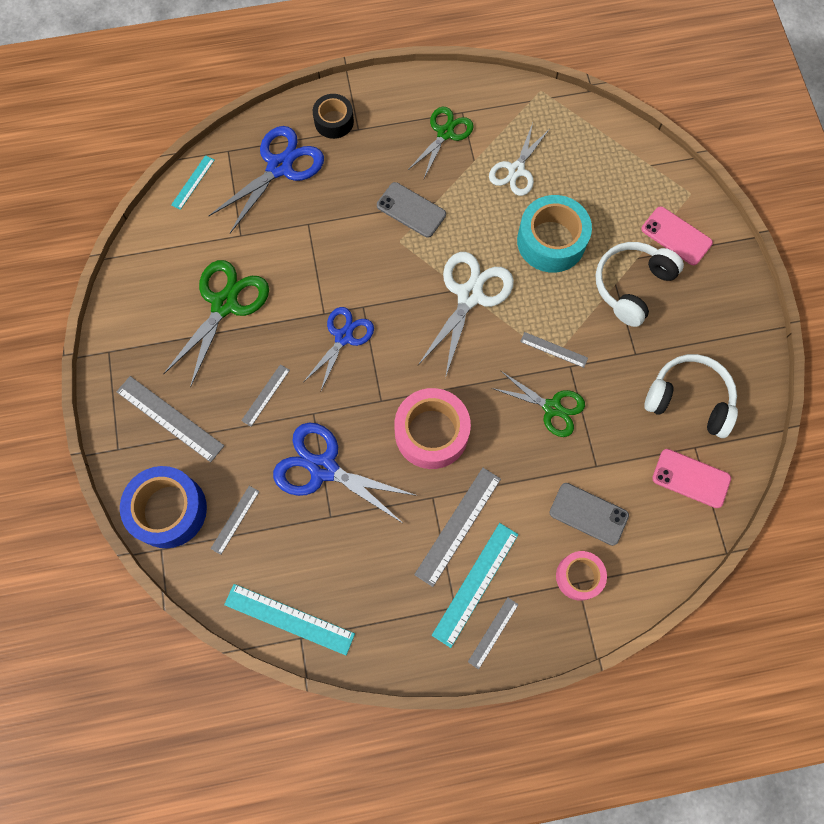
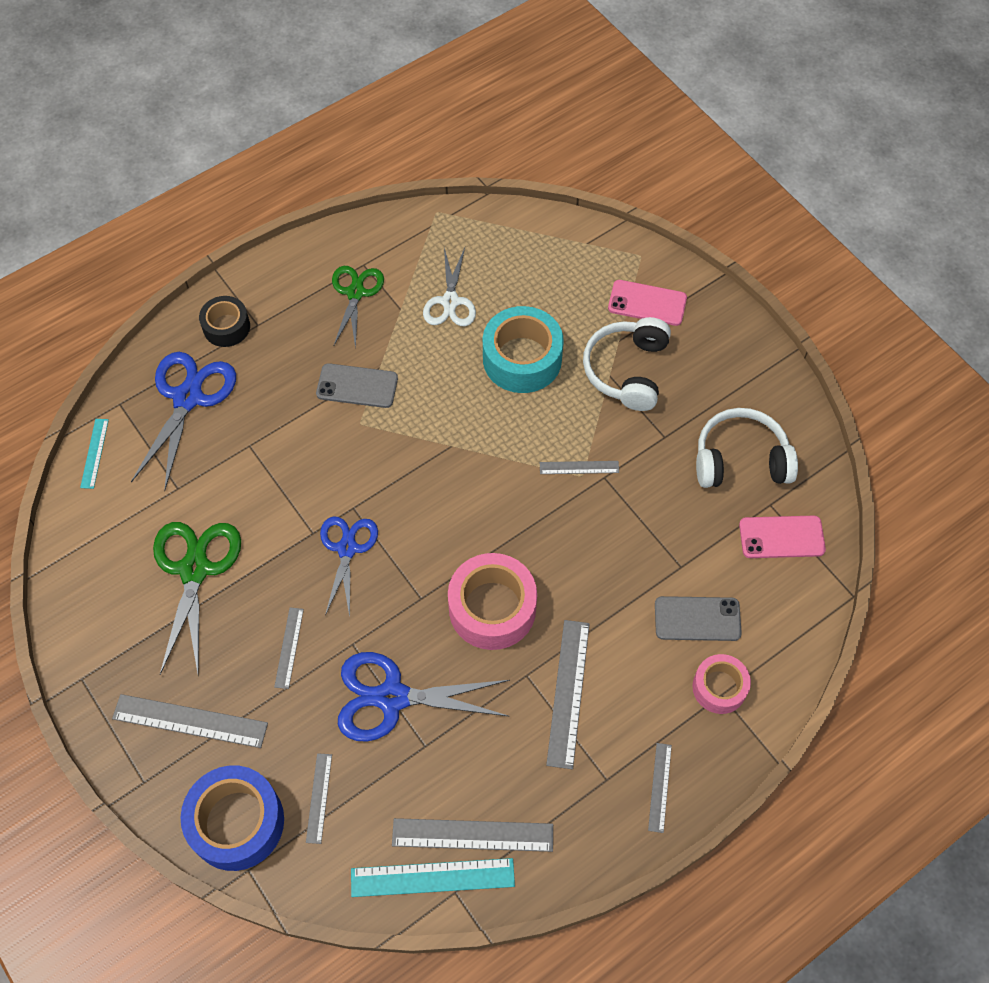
camera: 25 degrees left, 10 degrees down
(334, 601) = (472, 834): none -> grey ruler
(469, 295) = (463, 449): white scissors -> none
(475, 584) = (616, 745): turquoise ruler -> none
(552, 407) = (606, 527): green scissors -> none

